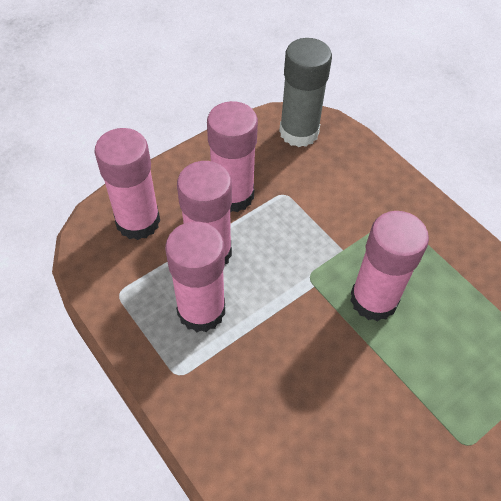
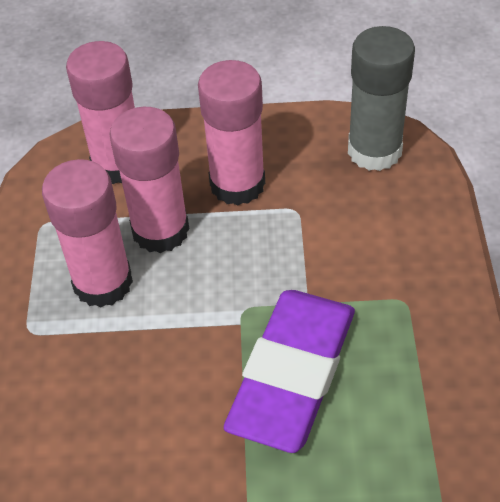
camera: 40 degrees right, 5 degrees down
(373, 300) = (292, 374): pink glue stick -> purple eraser

